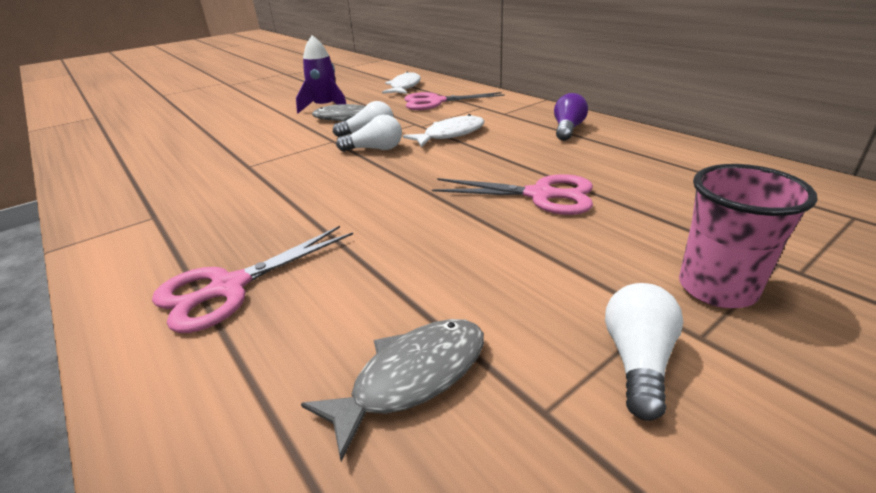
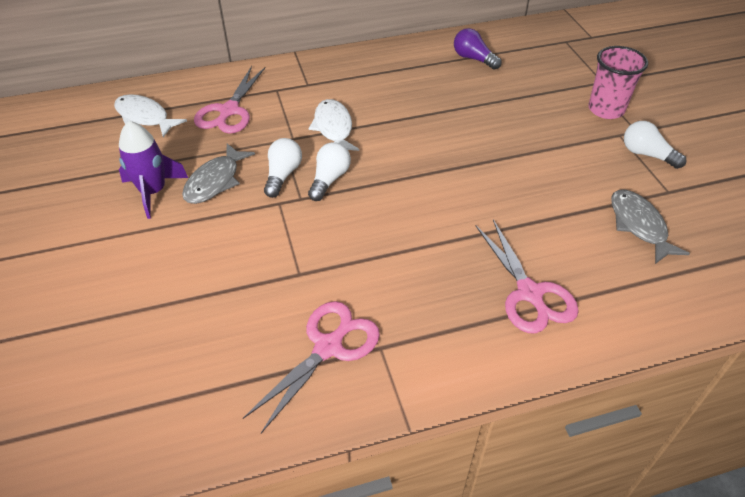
camera: 70 degrees left, 15 degrees up
(540, 195) = (481, 123): pink scissors -> pink scissors (328, 347)
(567, 129) = (378, 70): purple light bulb -> purple light bulb (473, 59)

